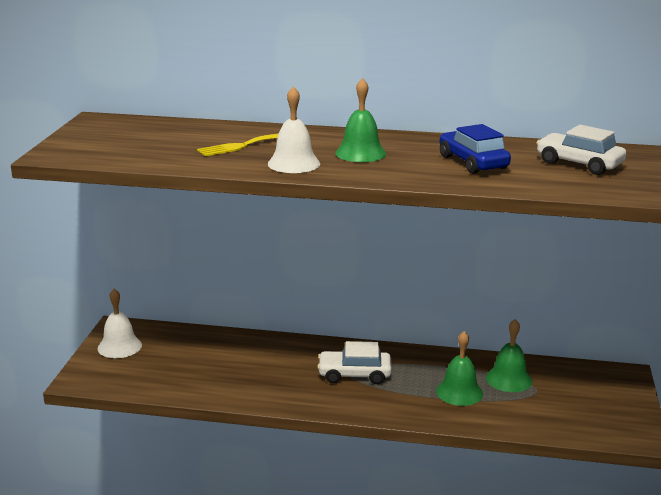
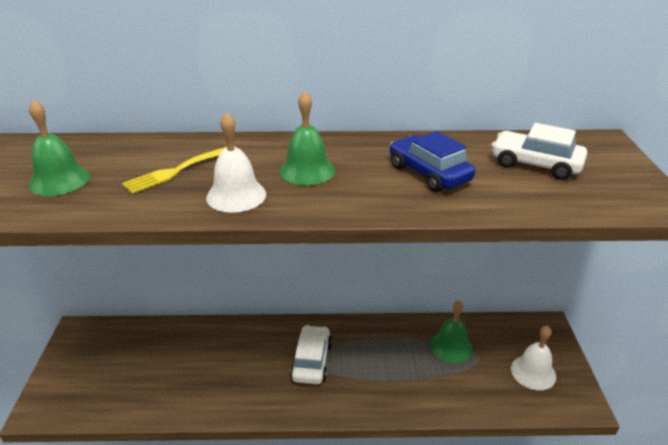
camera: 10 degrees left, 10 degrees up
(119, 346) = (79, 356): white bell -> white bell (533, 372)
(354, 374) = (311, 361): white car -> white car turned 105 degrees clockwise
(459, 392) = (411, 370): green bell -> green bell (59, 180)

